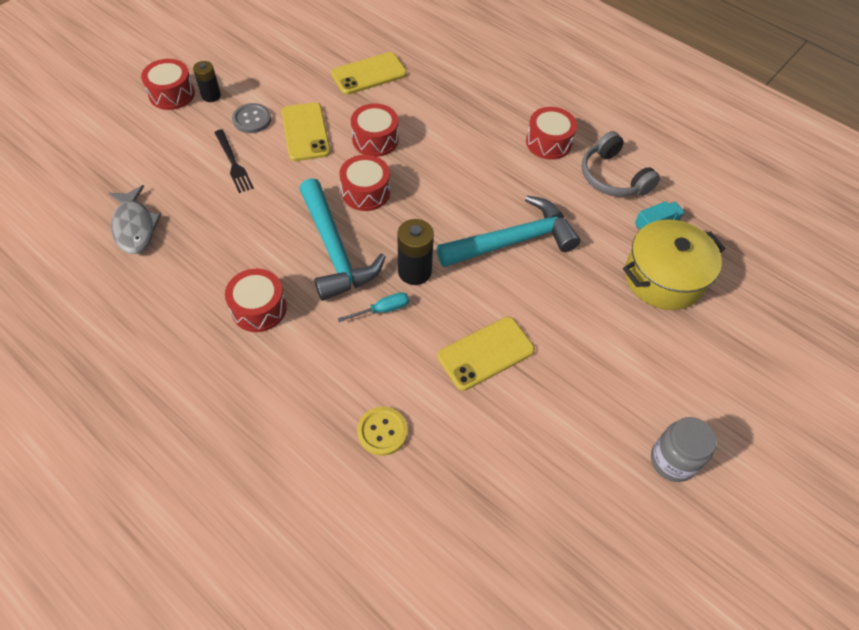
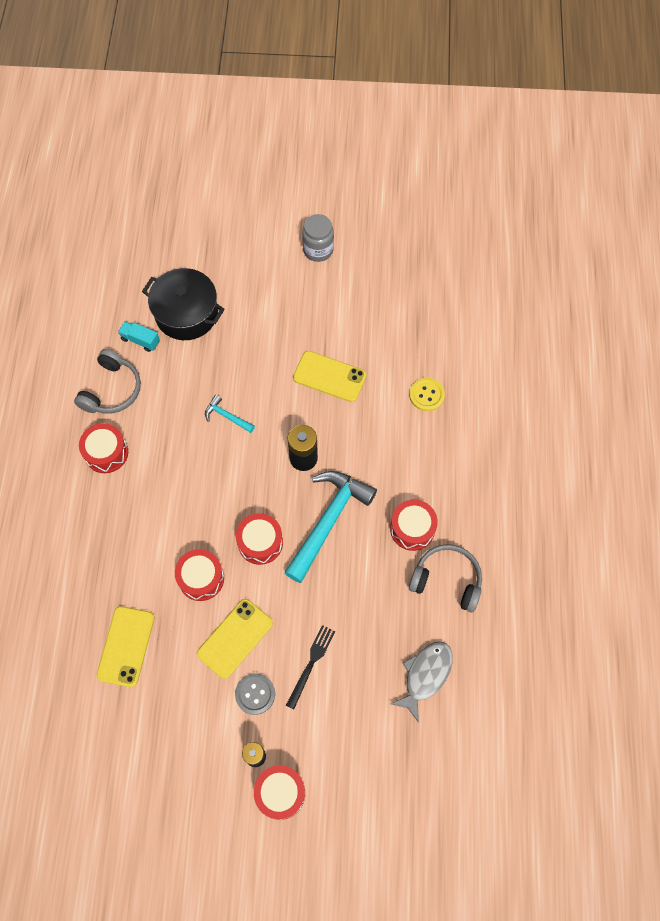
camera: 125 degrees left, 10 degrees up
(185, 300) = (447, 580): none -> grey headphones
(369, 74) = (126, 646): yellow phone -> yellow phone turned 75 degrees clockwise
(382, 310) = (349, 455): turquoise screwdriver -> none
(513, 241) = (227, 416): turquoise hammer -> turquoise hammer, size x0.46
(663, 278) = (186, 314): yellow pot -> black pot

